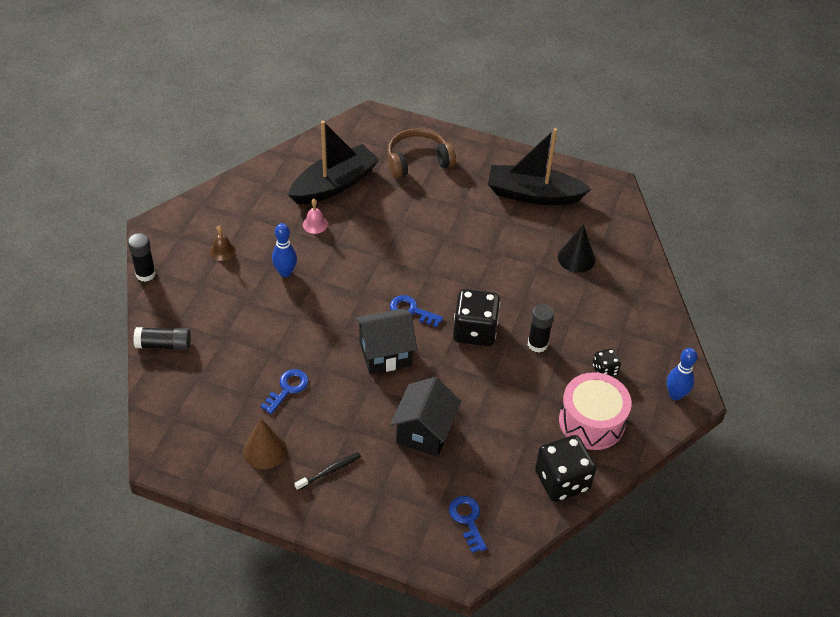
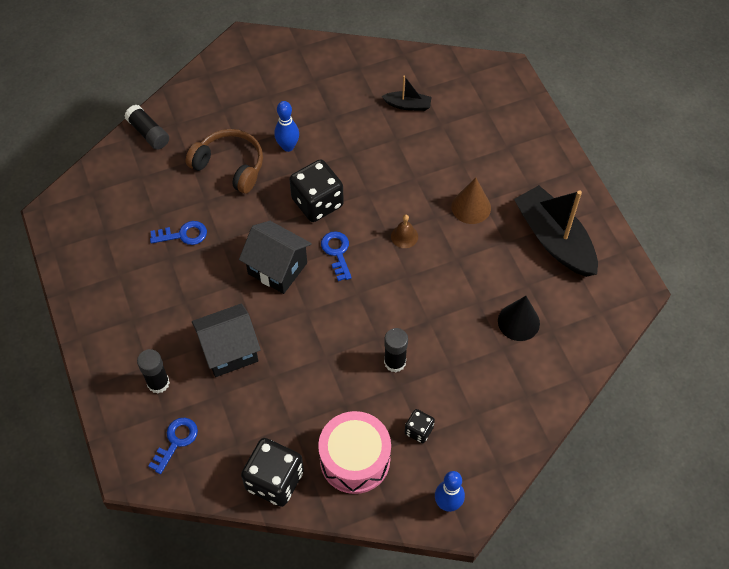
camera: 50 degrees right, 10 degrees up
(145, 274) = (198, 71): black glue stick -> black glue stick (158, 383)
(222, 251) = (267, 94): brown bell -> brown bell (404, 236)
(264, 450) = (117, 265): brown cone -> brown cone (471, 207)
(315, 224) = (354, 126): pink bell -> none
(329, 471) = (136, 318): black toothbrush -> none
(334, 184) = (408, 105): black boat -> black boat, size x0.47
(418, 161) = (496, 136): brown headphones -> brown headphones (230, 166)
(475, 331) = (362, 309): black dice -> black dice (317, 202)

